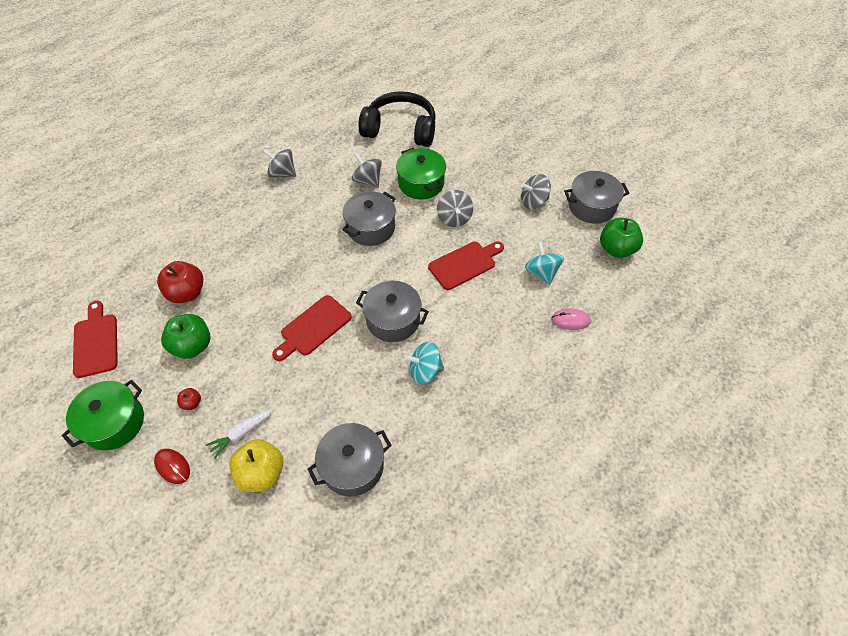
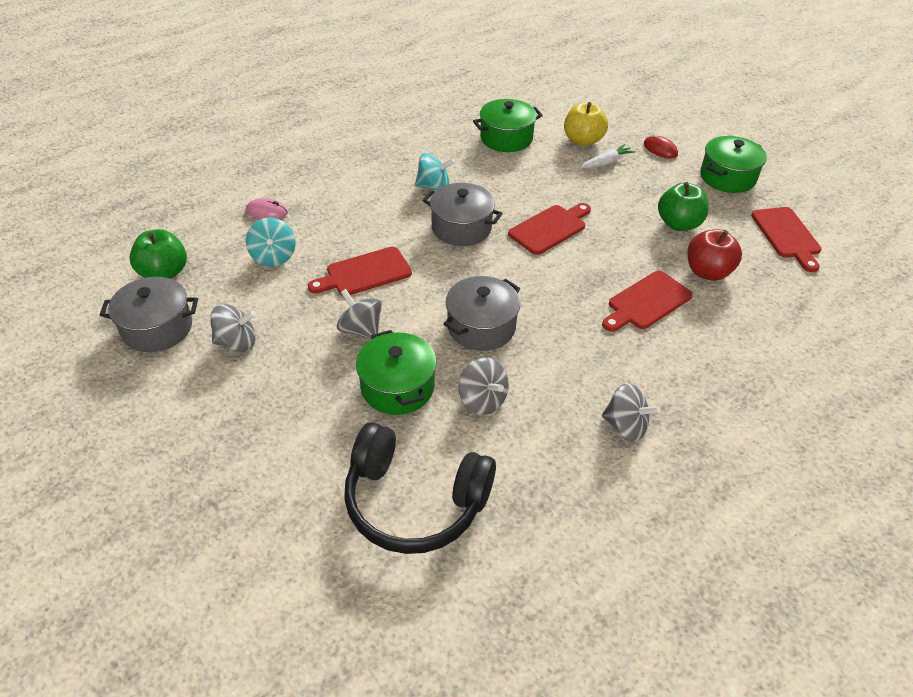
camera: 175 degrees left, 10 degrees down
(192, 403) = (660, 184): red apple -> none
(246, 259) = (647, 302): none -> red cutting board
(352, 466) = (506, 138): grey pot -> green pot
(454, 218) = (361, 329): grey spinning top -> grey spinning top turned 45 degrees counterclockwise

